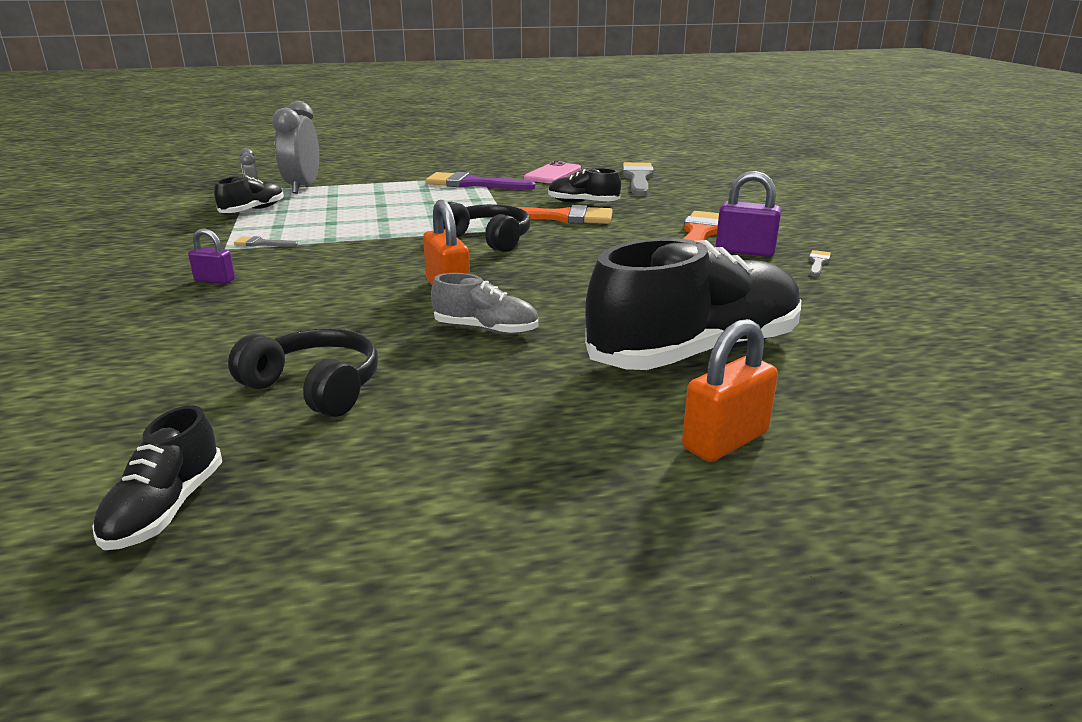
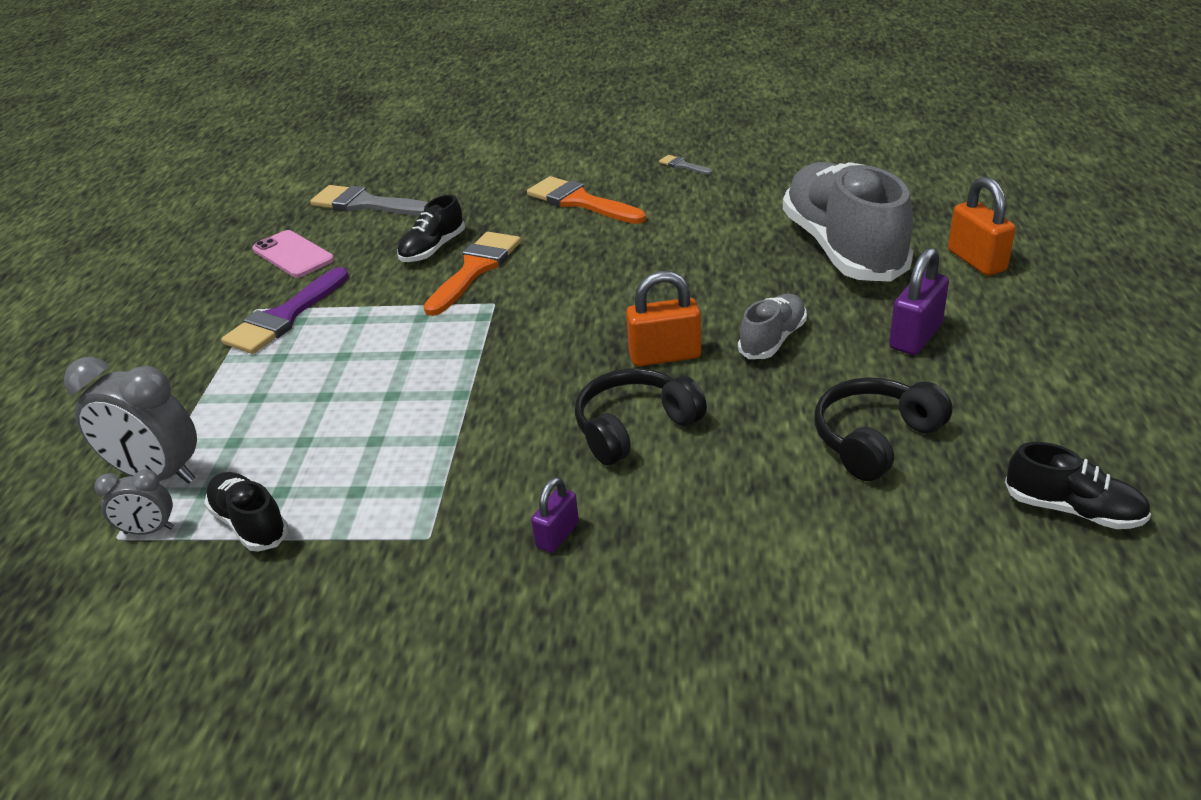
camera: 70 degrees left, 10 degrees up
(262, 243) = (427, 502): grey brush -> none
(488, 239) = (521, 321): black headphones -> black headphones (634, 427)
(695, 352) = (843, 248): black shoe -> grey shoe
(745, 251) = (639, 189): purple padlock -> purple padlock (915, 336)

